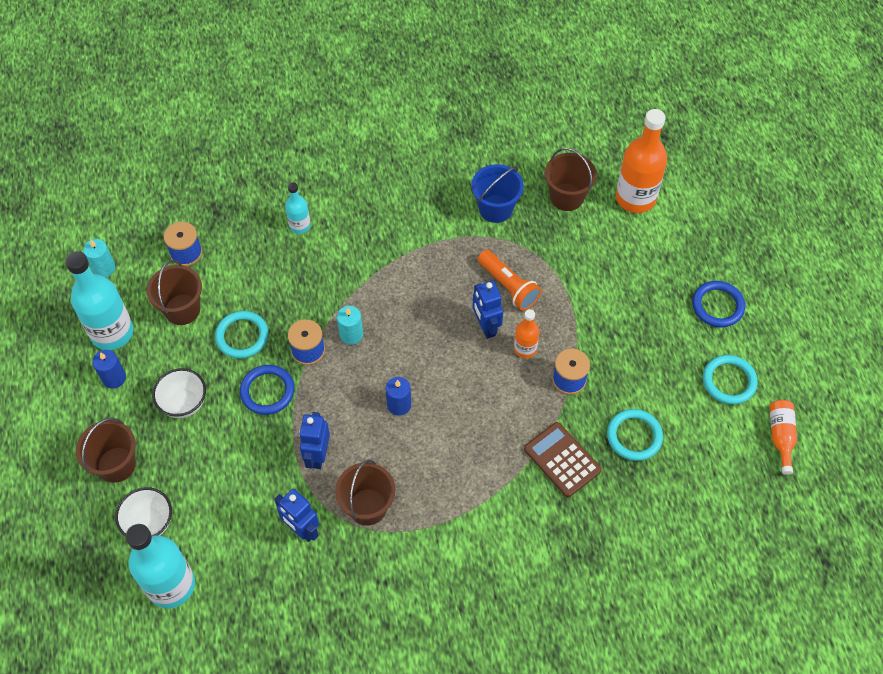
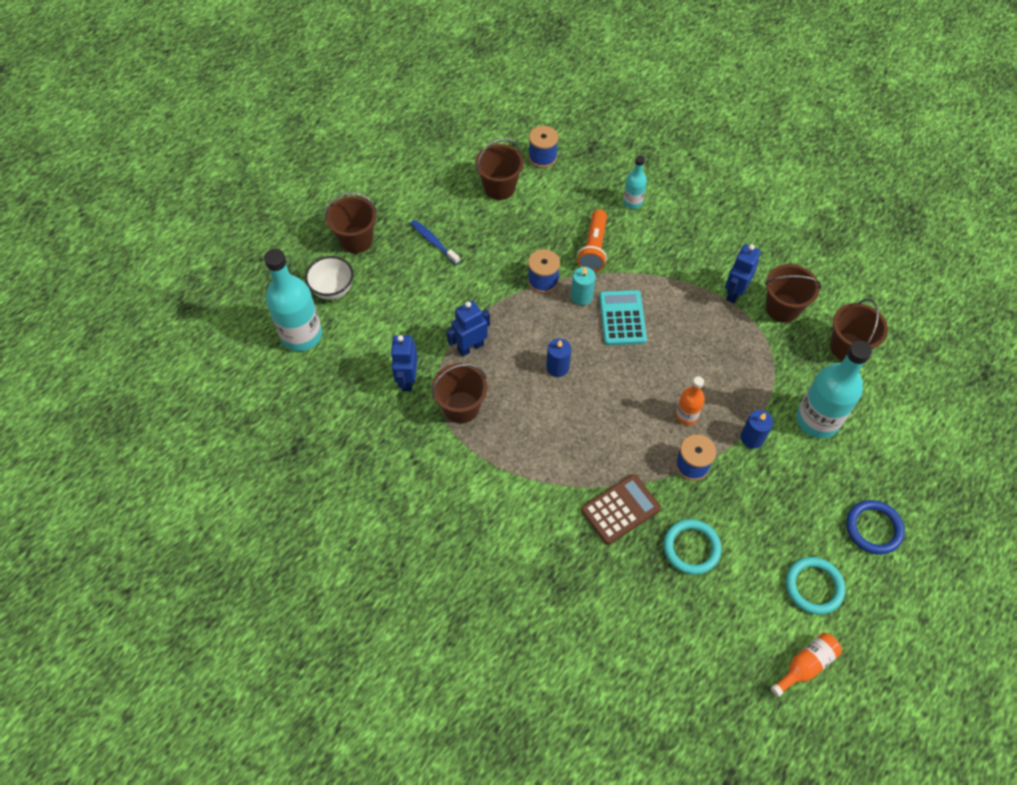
camera: 50 degrees right, 0 degrees up
(104, 268) = (485, 124): turquoise candle -> none
(112, 332) = (445, 164): turquoise bottle -> turquoise bottle (817, 420)
(114, 378) = (414, 191): blue candle -> blue candle (752, 438)
(184, 403) = (433, 242): white bowl -> blue toothbrush
(242, 336) = (514, 235): turquoise ring -> none
(267, 391) = (489, 281): blue ring -> none
(399, 322) = (622, 318): none -> turquoise calculator
(486, 326) = (677, 375): blue robot -> blue robot (734, 293)
(495, 208) = (782, 308): blue bucket -> brown bucket
(508, 286) = (726, 365): orange flashlight -> orange flashlight (593, 248)
(562, 459) = (620, 509): brown calculator -> brown calculator turned 45 degrees clockwise
(635, 198) = (902, 395): orange bottle -> none

